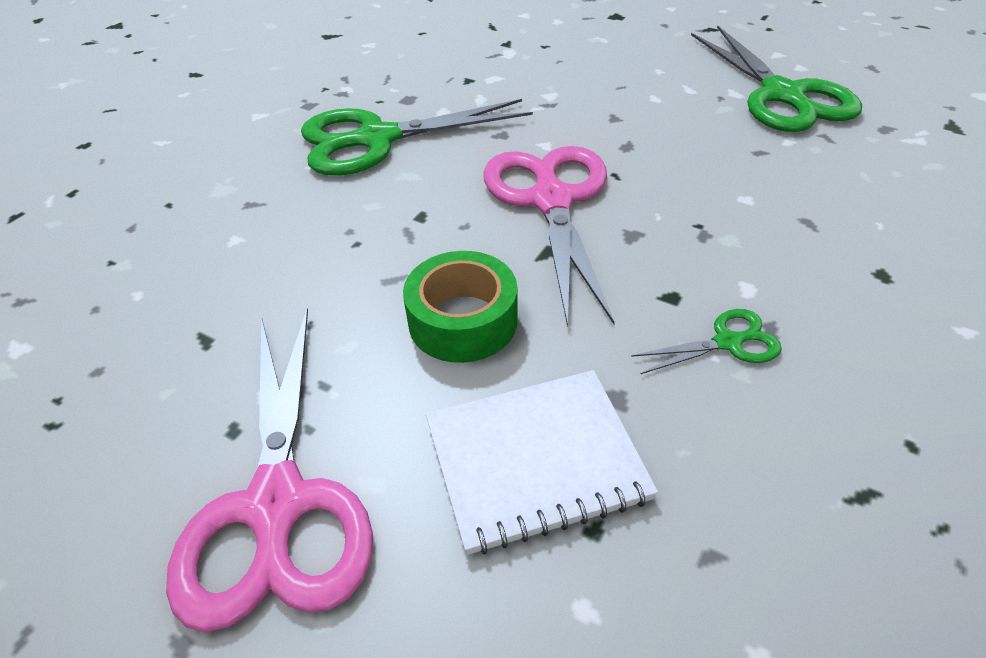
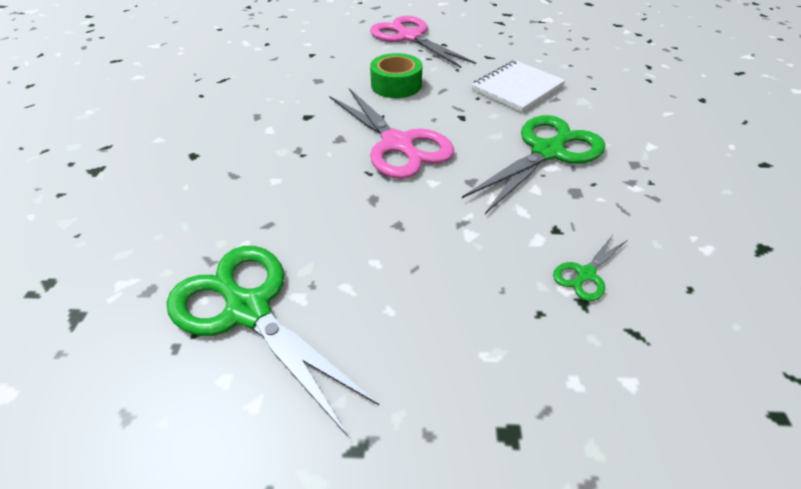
camera: 150 degrees right, 0 degrees up
(536, 460) = (338, 61): white notebook -> white notebook (517, 88)
(727, 342) = (276, 106): green scissors -> green scissors (585, 274)

